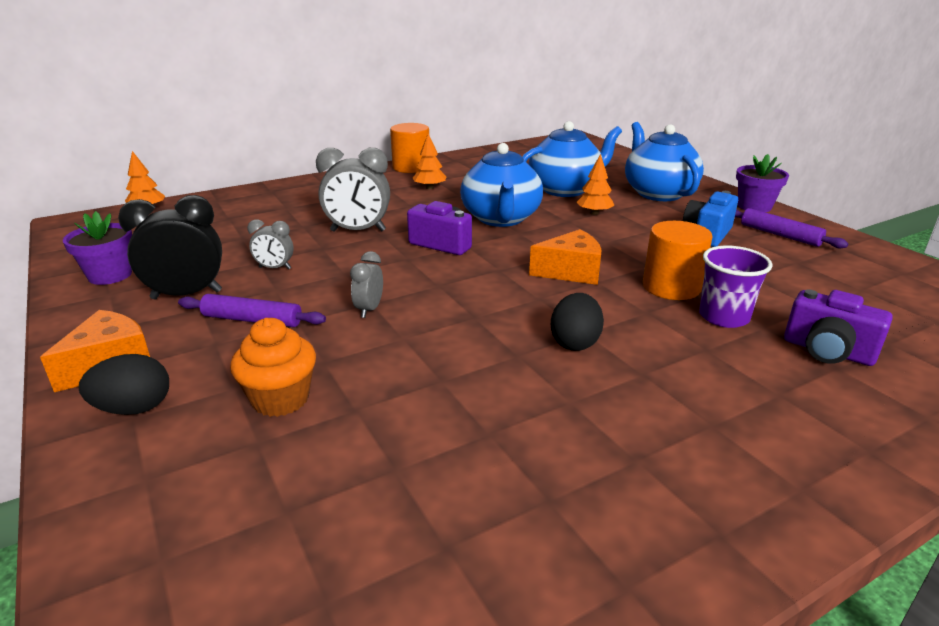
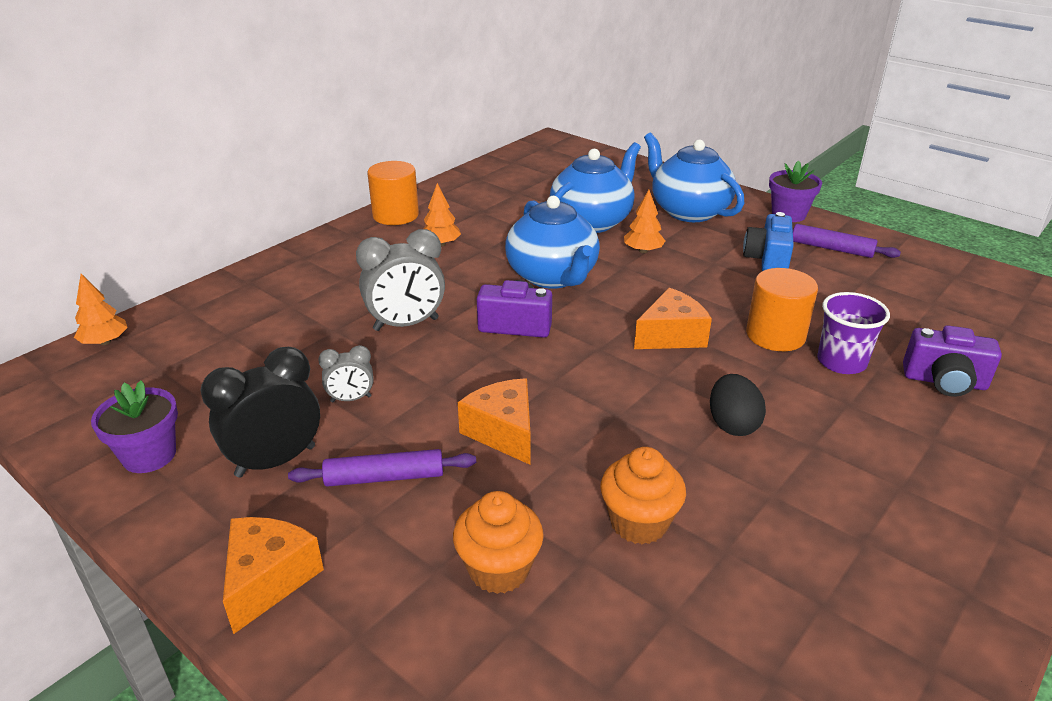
camera: 20 degrees left, 5 degrees up
(134, 408) = (349, 627): black egg -> none
(369, 309) = (503, 432): grey clock -> orange cheese
(427, 394) = (639, 523): none -> orange cupcake

